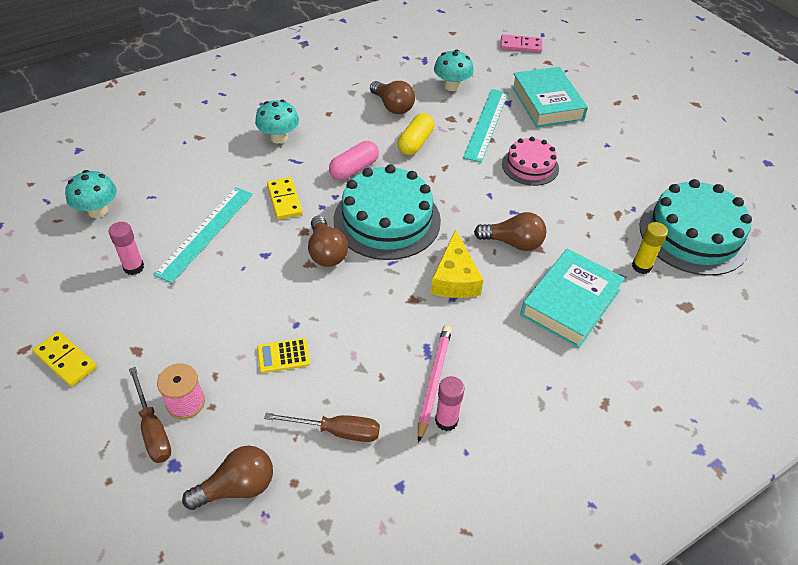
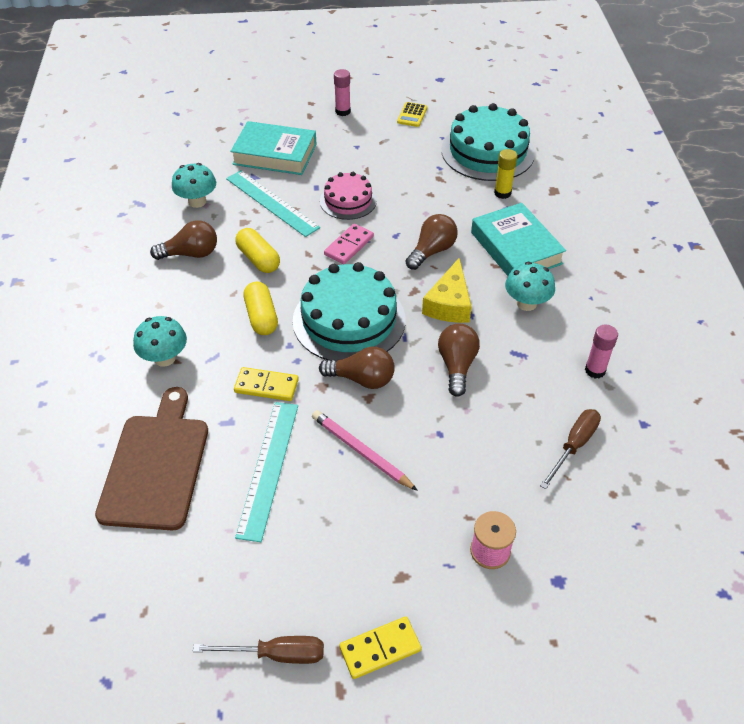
camera: 60 degrees left, 0 degrees up
(98, 211) = (159, 563): turquoise mushroom -> turquoise mushroom (526, 303)
(133, 267) = (278, 549): pink glue stick -> pink glue stick (343, 111)
(153, 429) = (509, 588): brown screwdriver -> brown screwdriver (276, 654)
(179, 175) = (156, 466): none -> brown cutting board
(205, 232) = (268, 468): turquoise ruler -> turquoise ruler turned 45 degrees clockwise
(237, 487) = (602, 537): brown light bulb -> brown light bulb (457, 366)
(283, 356) = (473, 455): yellow calculator -> yellow calculator (412, 115)
(354, 169) = (261, 317): pink capsule -> yellow capsule
(434, 381) = (552, 362): pink pencil -> pink pencil (361, 451)
(455, 278) = (449, 303): yellow cheese -> yellow cheese turned 75 degrees clockwise
(520, 45) = (179, 133): pink domino -> pink domino (349, 246)

